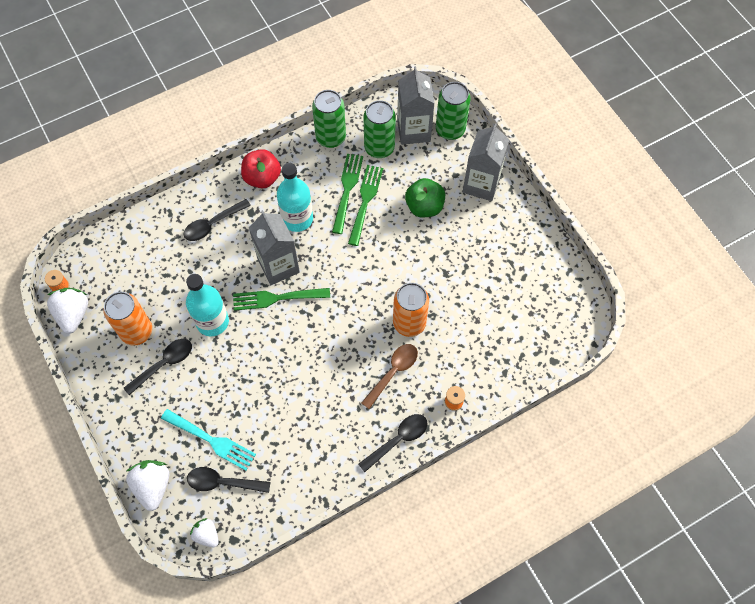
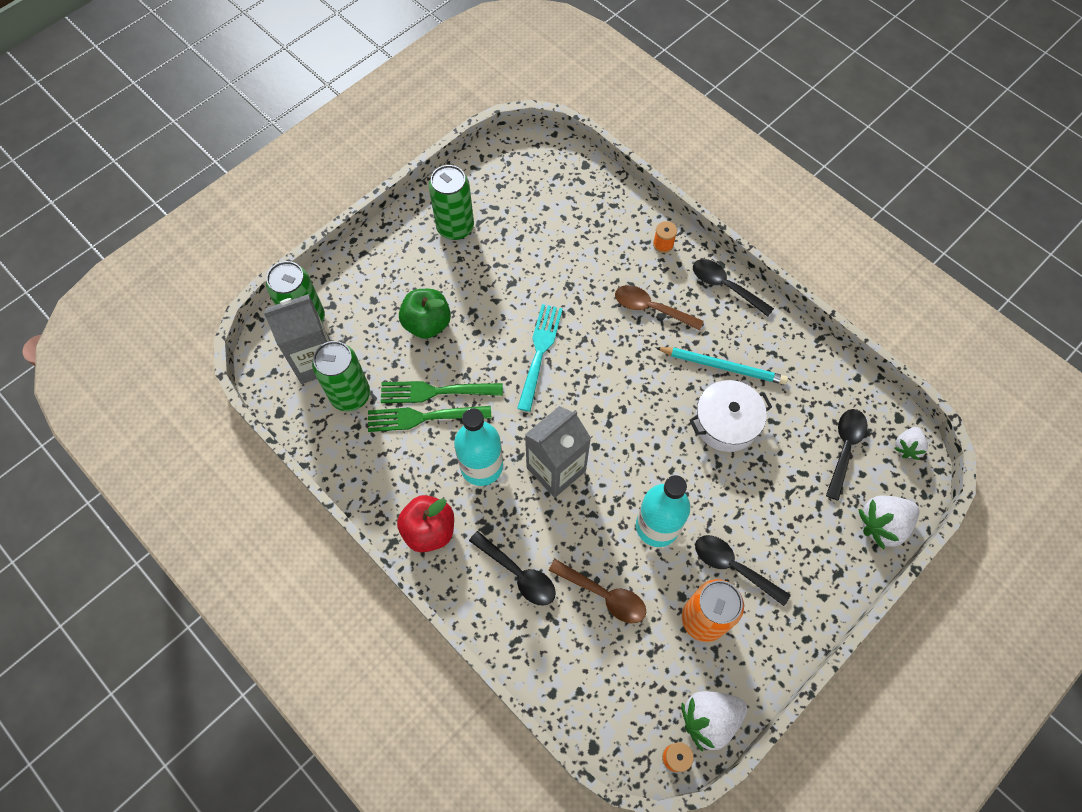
camera: 105 degrees left, 0 degrees up
(178, 273) = (604, 595): none -> brown spoon
(211, 440) = (803, 477): turquoise fork -> turquoise fork (540, 352)
(223, 482) = (844, 448): black spoon -> black spoon turned 150 degrees counterclockwise
(275, 397) = (726, 422): none -> white pot
(277, 298) = (600, 458): green fork -> none
(324, 412) = (723, 366): none -> turquoise pencil
(330, 137) = (345, 459): green can -> green can (455, 227)
(409, 323) = (586, 306): orange can -> none
(481, 184) = (381, 270): grey carton -> none

